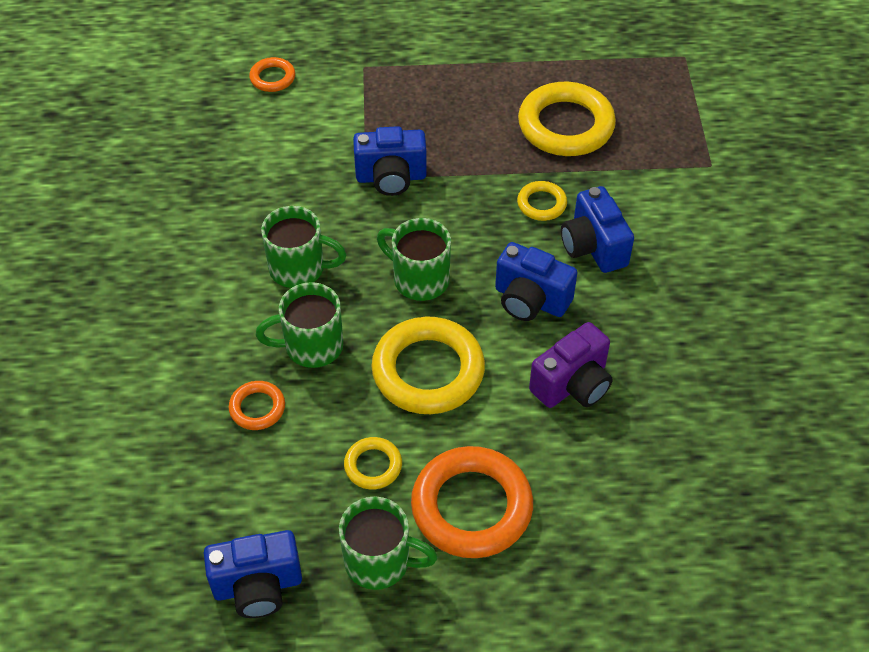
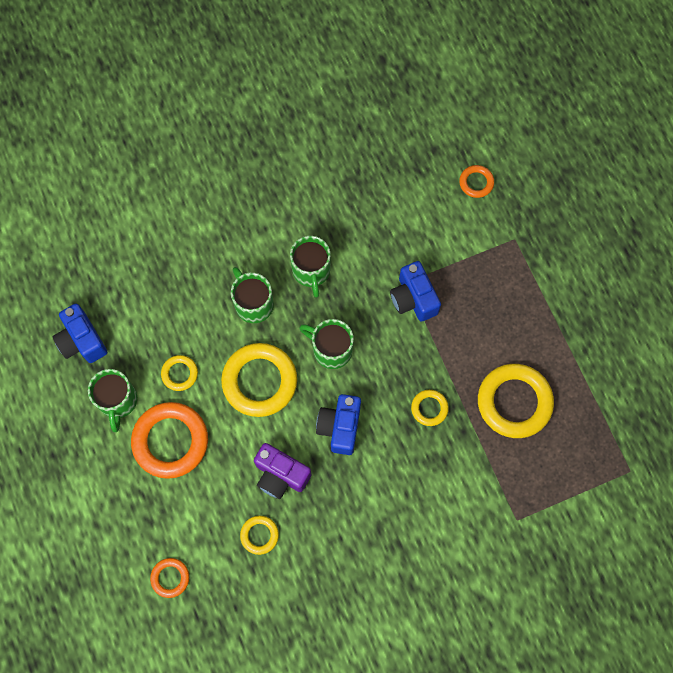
camera: 70 degrees right, 20 degrees up
(257, 408) = (197, 291): orange ring -> orange ring (170, 578)
(419, 279) = (331, 349): green mug -> green mug turned 75 degrees counterclockwise
(593, 247) = (403, 455): blue camera -> none
(650, 434) = (259, 535): none -> yellow ring

